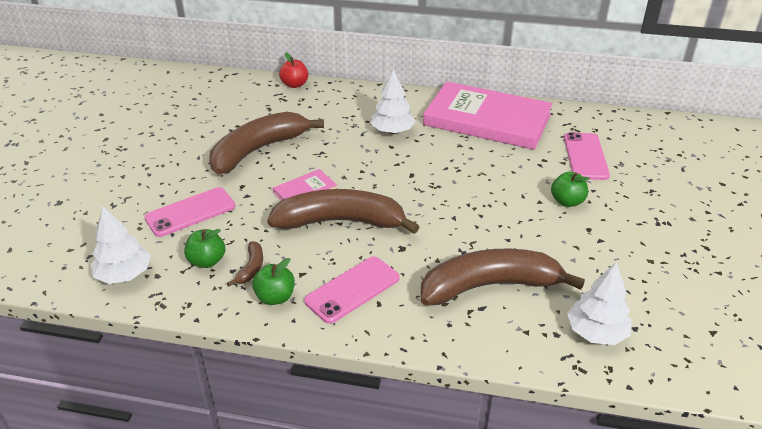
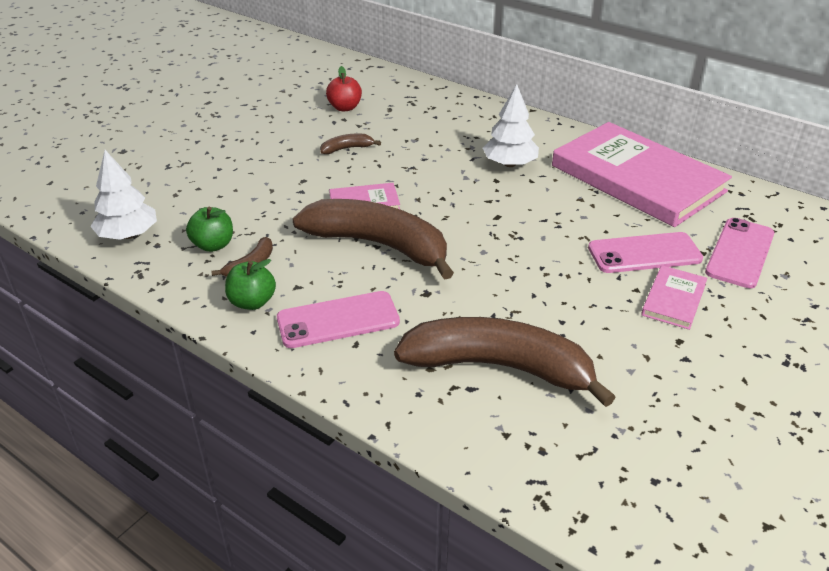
camera: 25 degrees right, 0 degrees up
(190, 212) = (233, 193): pink phone -> pink phone (644, 253)
(258, 150) = (347, 148): brown banana -> brown banana, size x0.41
(294, 84) = (435, 91): red apple -> red apple (345, 108)
(567, 201) = (673, 299): green apple -> pink book
(596, 332) = (596, 467): white tree -> none

